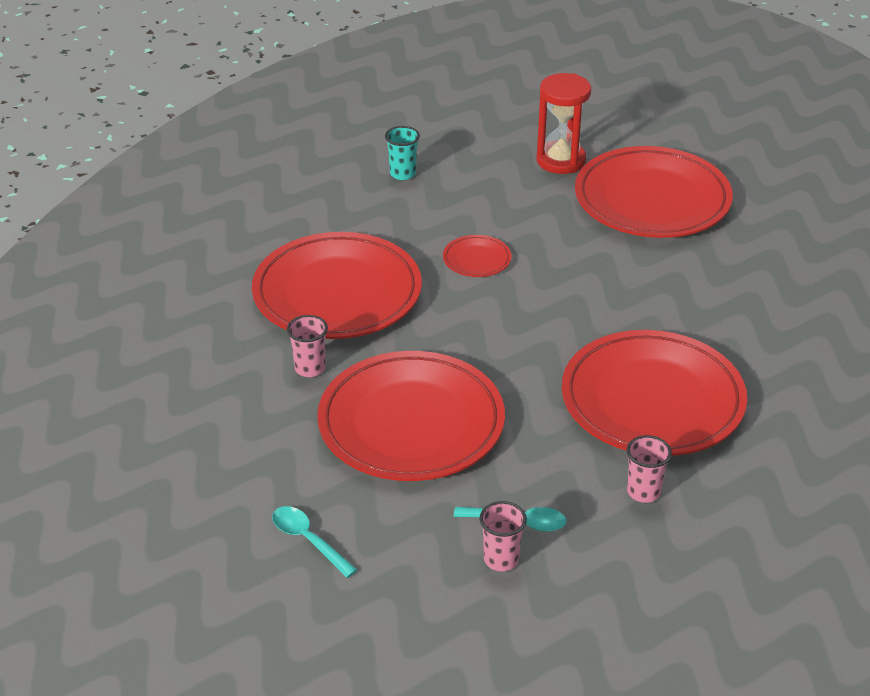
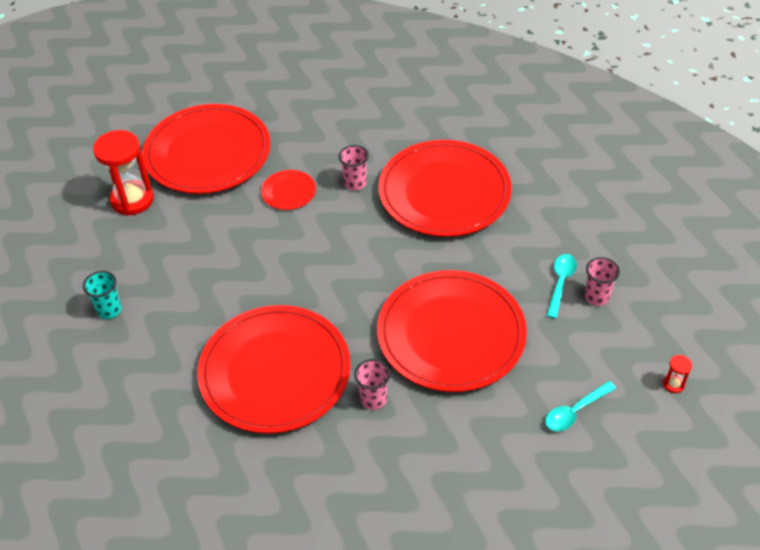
camera: 80 degrees left, 10 degrees up
(361, 641) = (673, 384): none -> red hourglass
(477, 259) = (254, 271): red plate -> red plate (288, 192)
(643, 492) = (535, 213): pink cup -> pink cup (355, 183)

